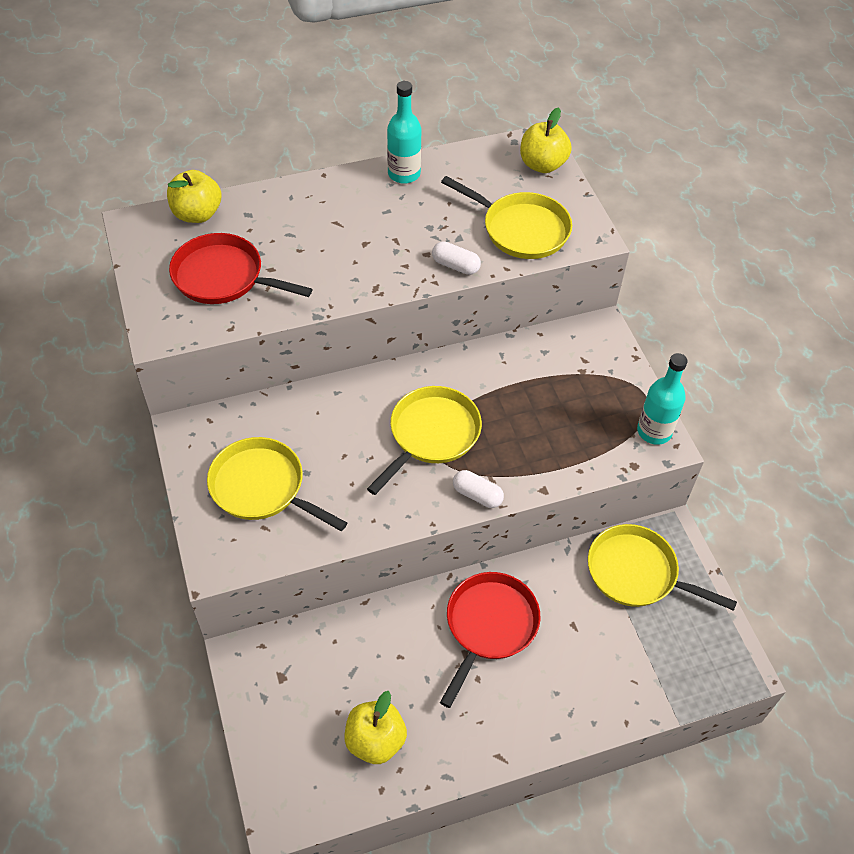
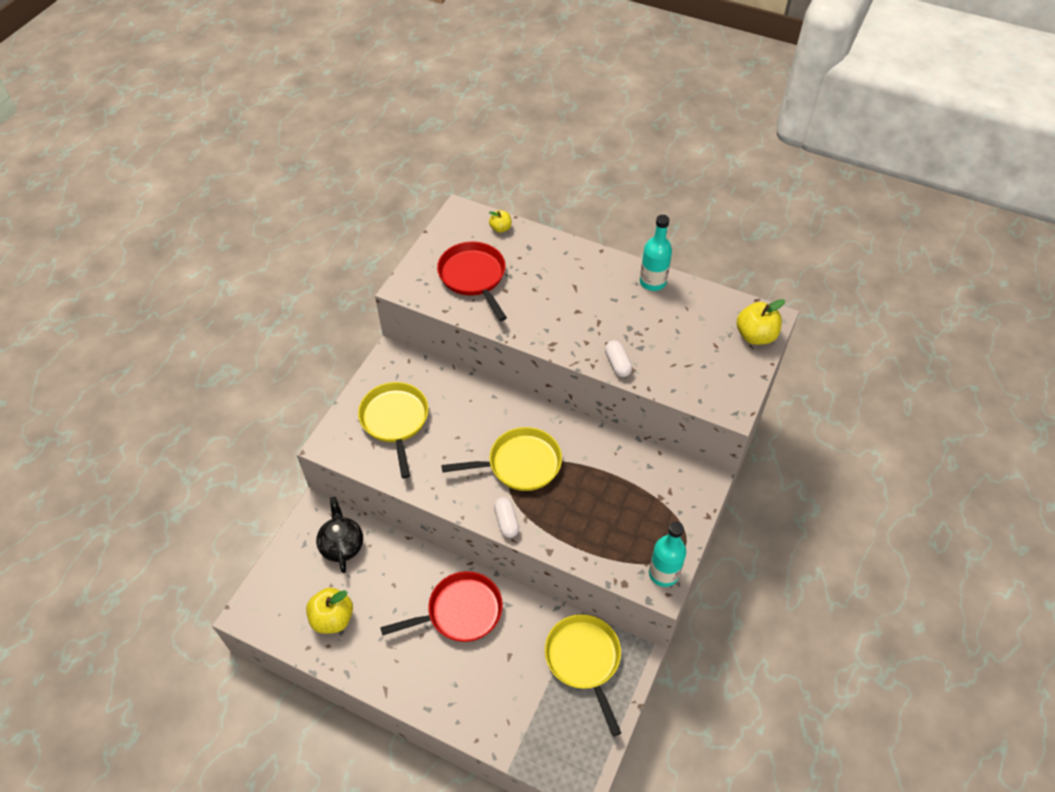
camera: 45 degrees right, 0 degrees up
(197, 214) = (500, 228): yellow apple -> yellow apple, size x0.56
(305, 664) = (342, 545): none -> black teapot
(521, 229) = (688, 369): yellow pan -> none

